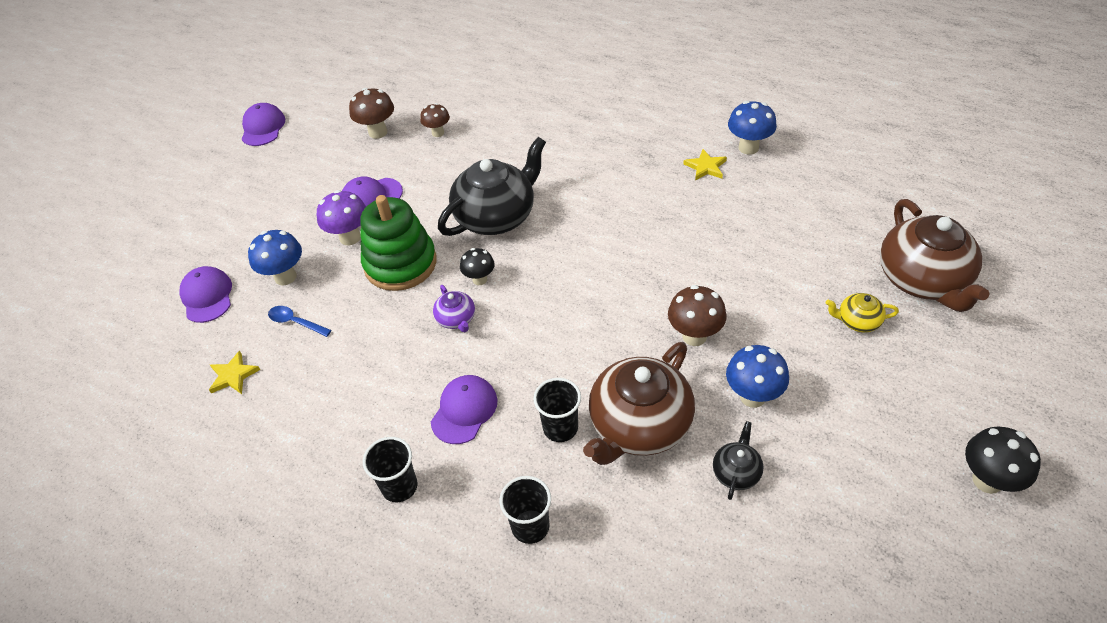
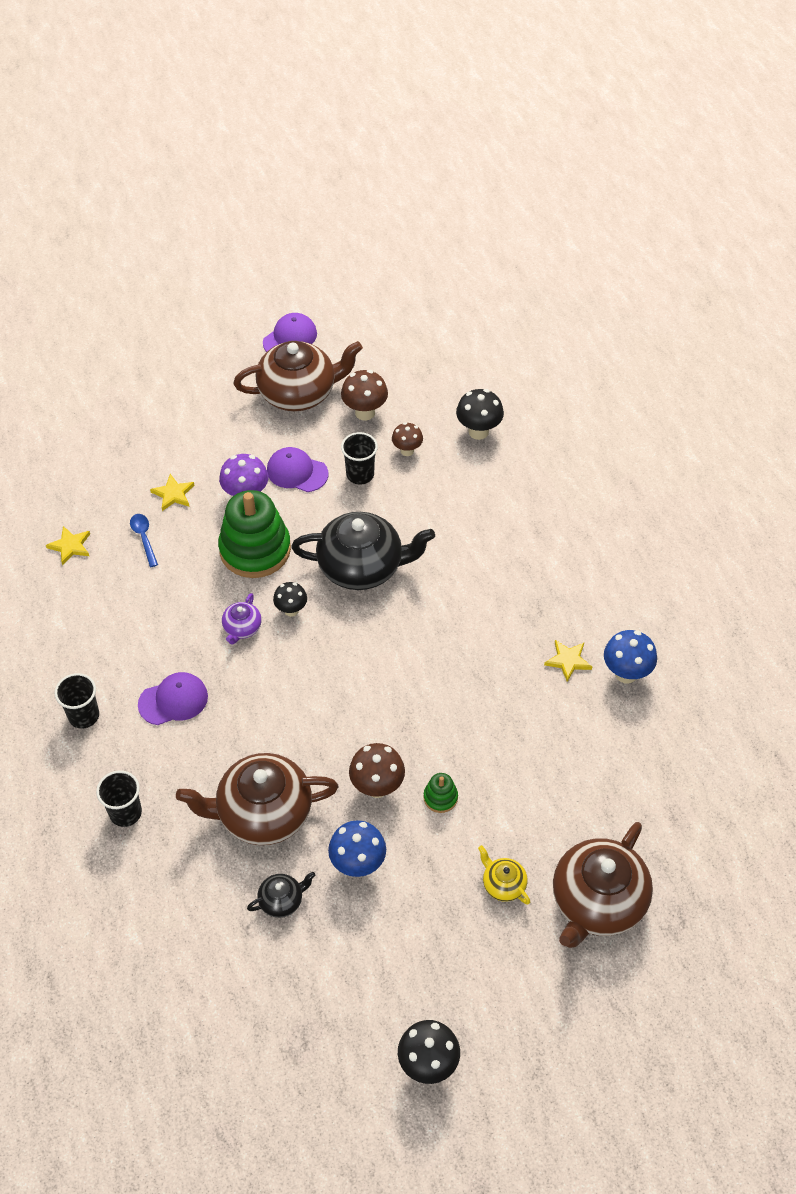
camera: 40 degrees right, 5 degrees up
(207, 296) = (112, 467): purple cap -> none
(285, 277) = (173, 494): blue mushroom -> yellow star
(311, 152) = (299, 393): none -> brown teapot
(473, 92) = (478, 431): none -> black mushroom
(560, 428) = (215, 768): black cup -> black cup (360, 474)
(744, 306) = (440, 797): none -> green stacking toy

